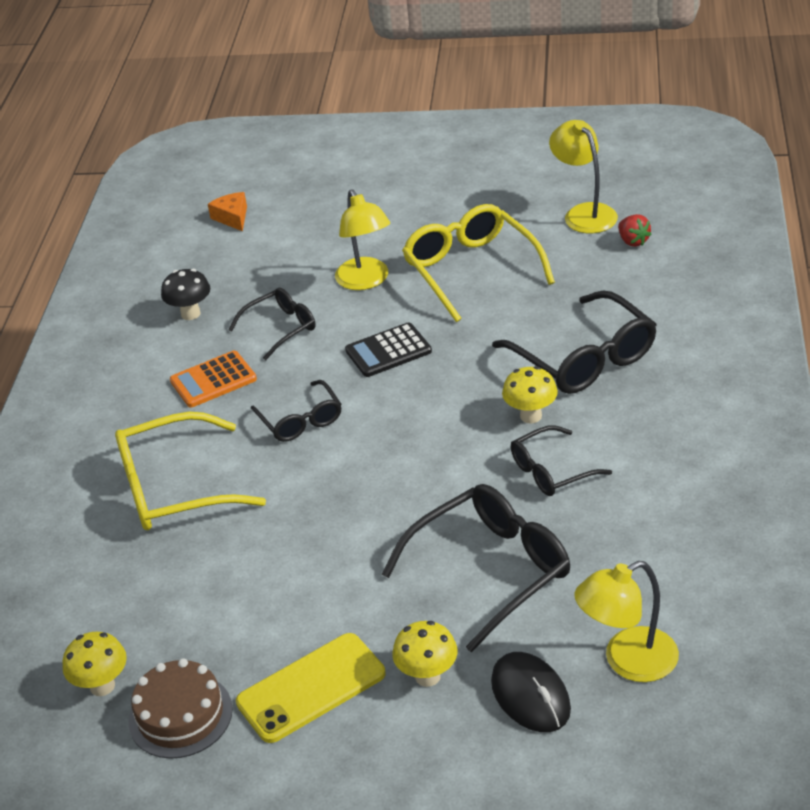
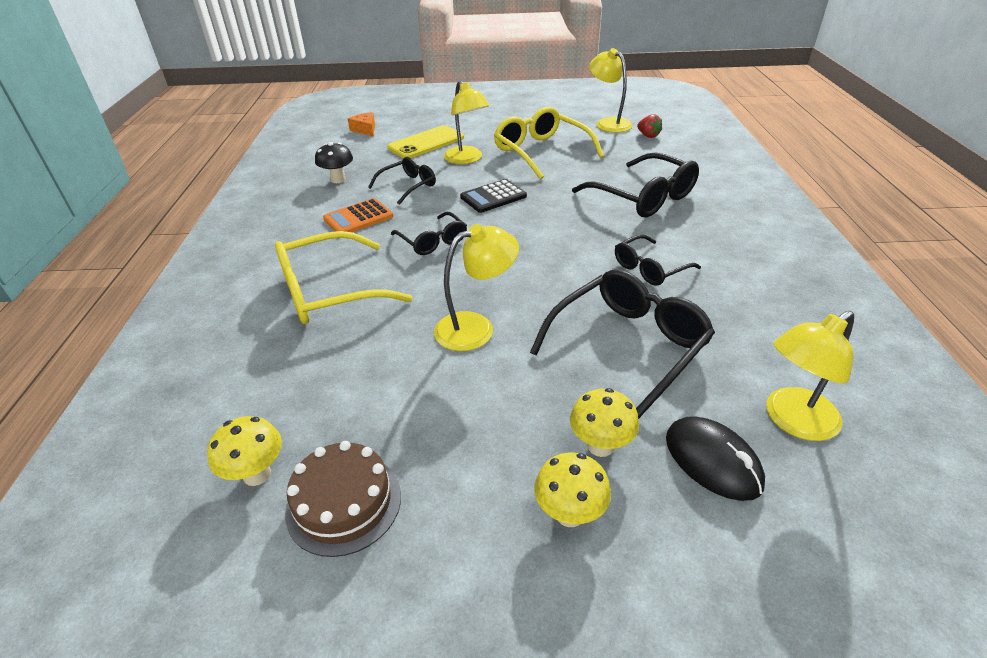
camera: 10 degrees left, 0 degrees up
(311, 688) = (482, 464): yellow phone -> yellow phone (426, 143)
(331, 542) = (476, 328): none -> yellow lamp
(531, 416) = (617, 233): yellow mushroom -> yellow mushroom (569, 514)

